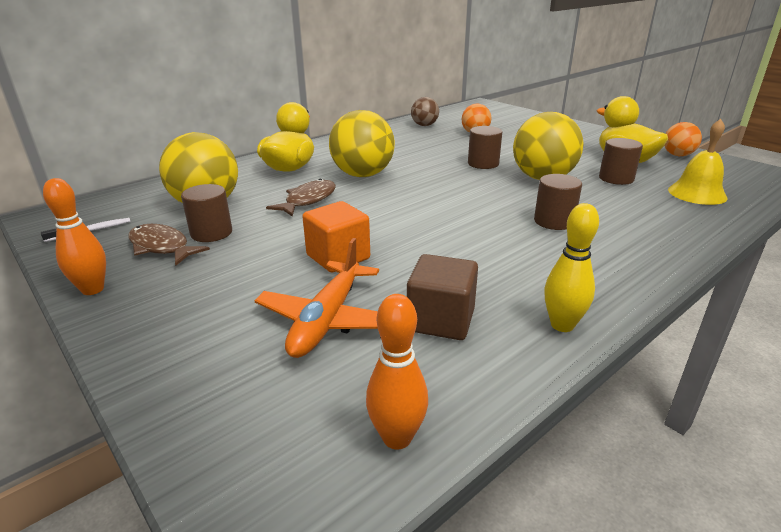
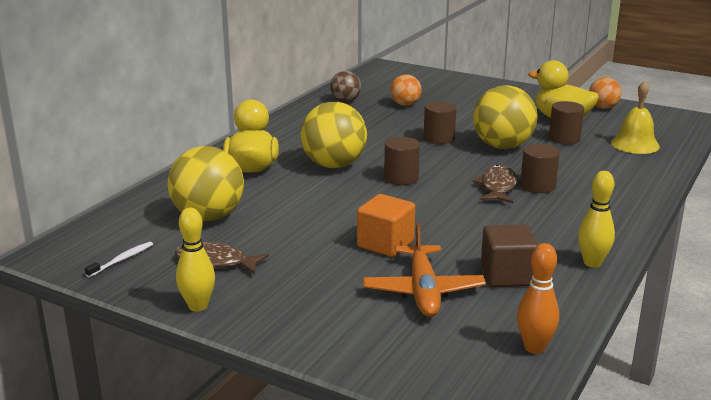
camera: 20 degrees left, 5 degrees down
(93, 289) = (198, 306): orange bowling pin -> yellow bowling pin
(211, 233) = (247, 242): brown cylinder -> brown cylinder (401, 178)
(308, 200) = (306, 198): brown fish -> brown fish (497, 187)

